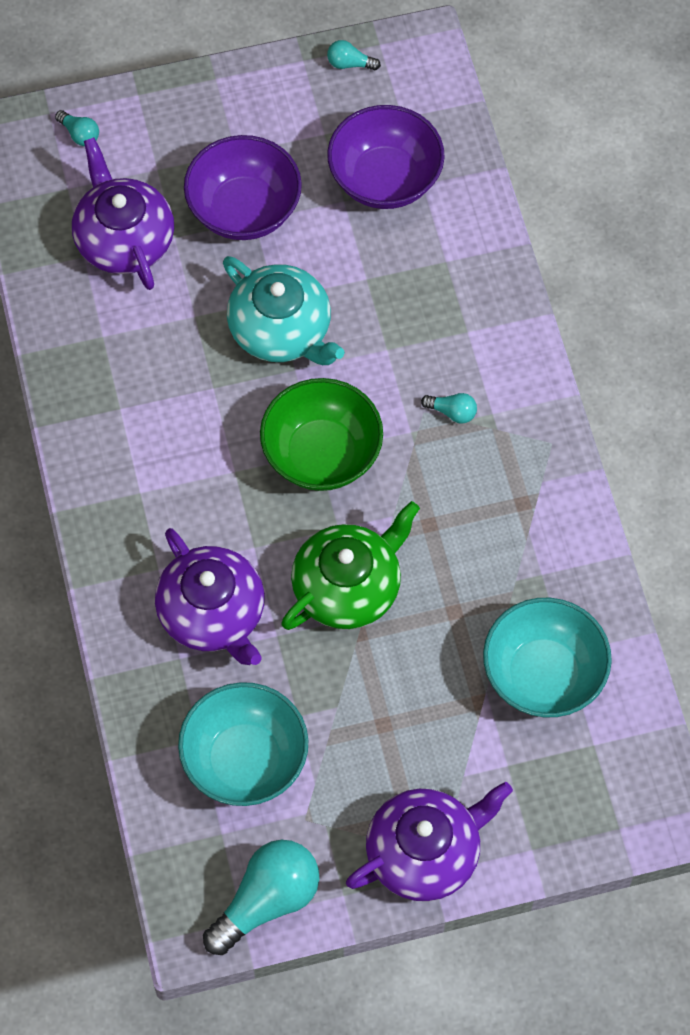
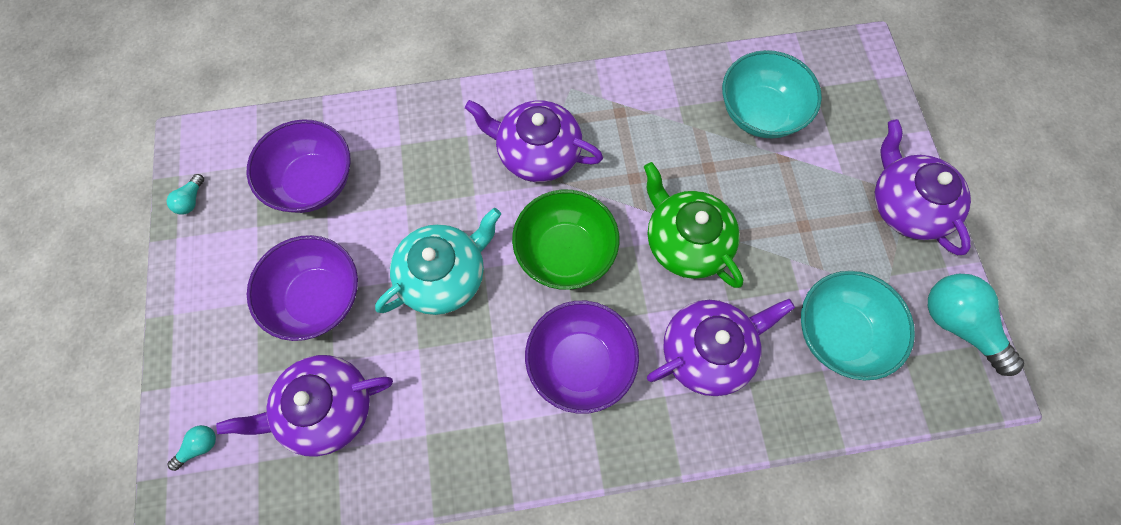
camera: 85 degrees left, 5 degrees up
(189, 479) = (580, 363): none -> purple bowl
(452, 412) = (537, 153): turquoise light bulb -> purple teapot

